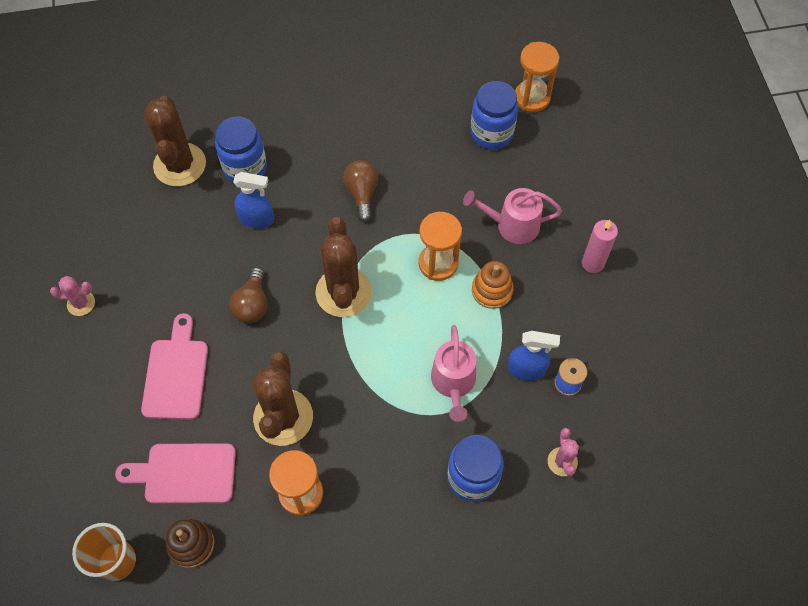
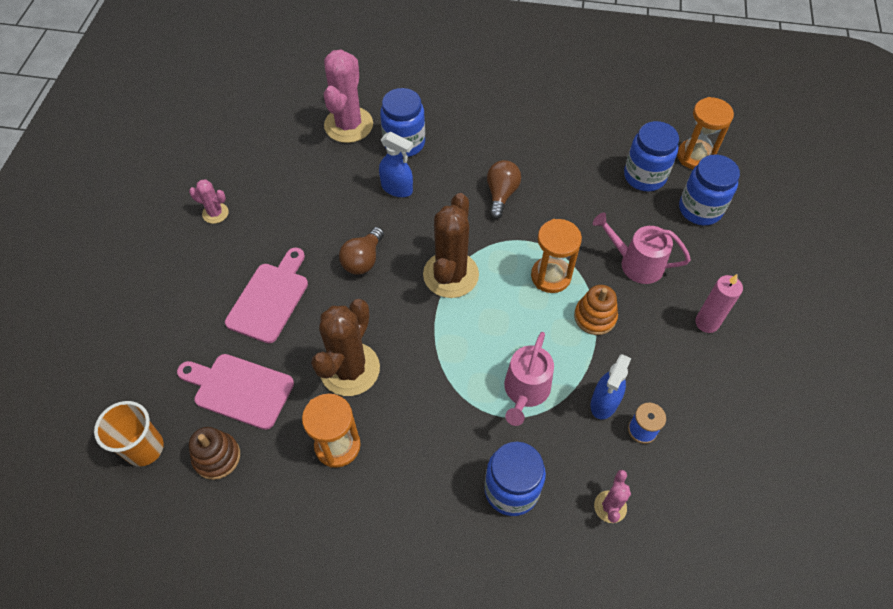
camera: 20 degrees right, 5 degrees down
(180, 165) = (348, 125): brown cactus -> pink cactus
(527, 369) = (604, 402): blue spray bottle -> blue spray bottle turned 90 degrees clockwise
(553, 152) = (700, 209): none -> blue jar

